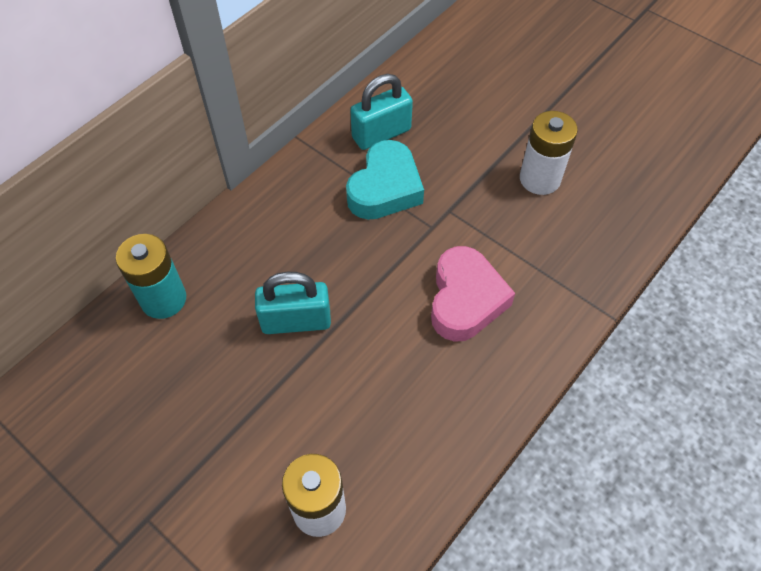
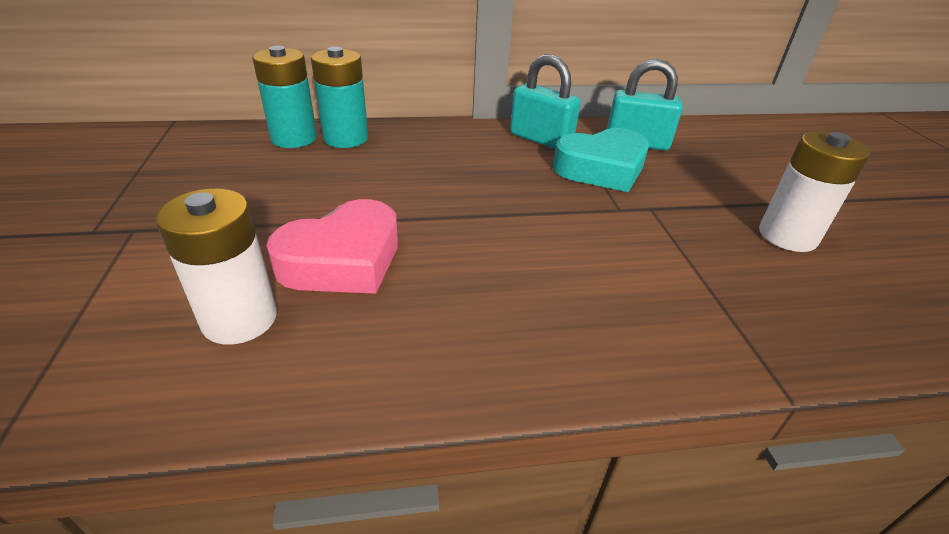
camera: 40 degrees right, 20 degrees down
(121, 333) = (294, 138): none -> turquoise battery
(296, 321) = (417, 196): turquoise padlock -> turquoise padlock (541, 139)
(465, 299) = (595, 270): pink heart -> pink heart (343, 260)

